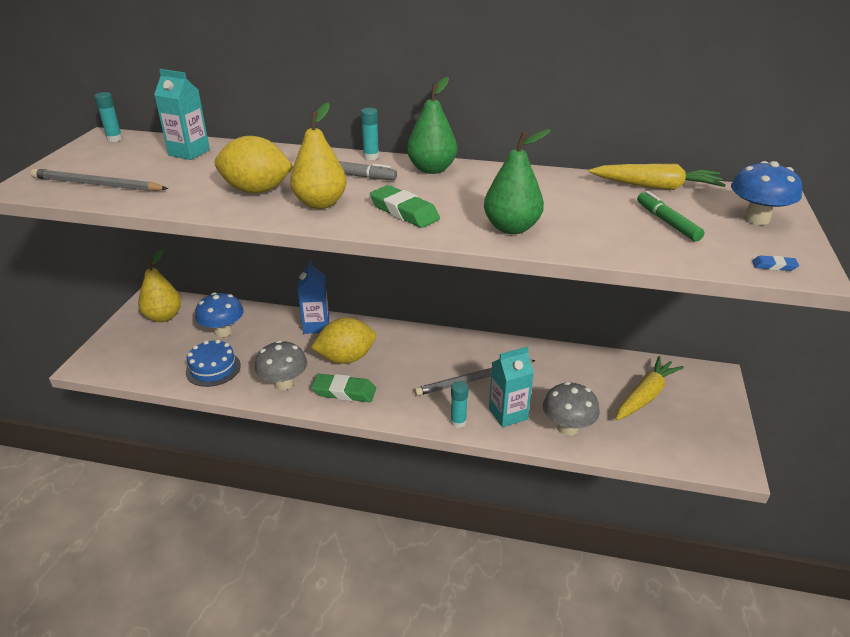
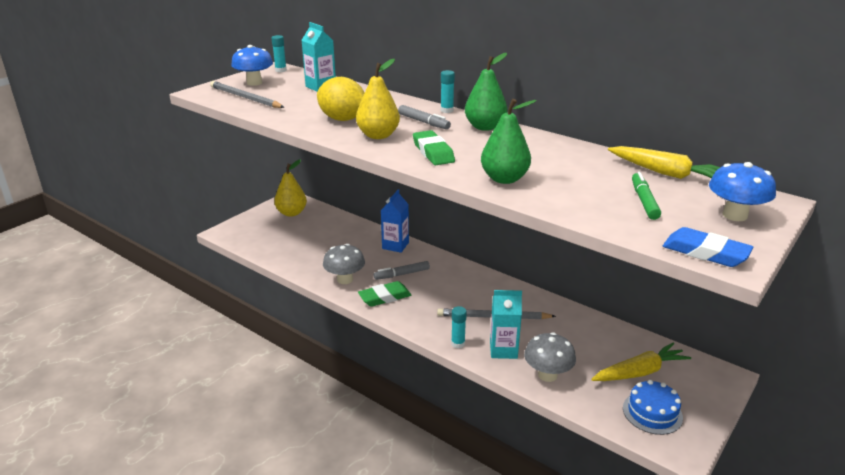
camera: 25 degrees right, 5 degrees down
(213, 369) = (303, 256): blue cake -> blue cake (652, 412)
(223, 331) = (325, 233): blue mushroom -> blue mushroom (254, 83)
(344, 392) = (385, 297): green eraser -> green eraser turned 60 degrees counterclockwise
(346, 358) = (402, 274): yellow lemon -> grey marker
(774, 266) = (705, 252): blue eraser -> blue eraser, size x2.12

